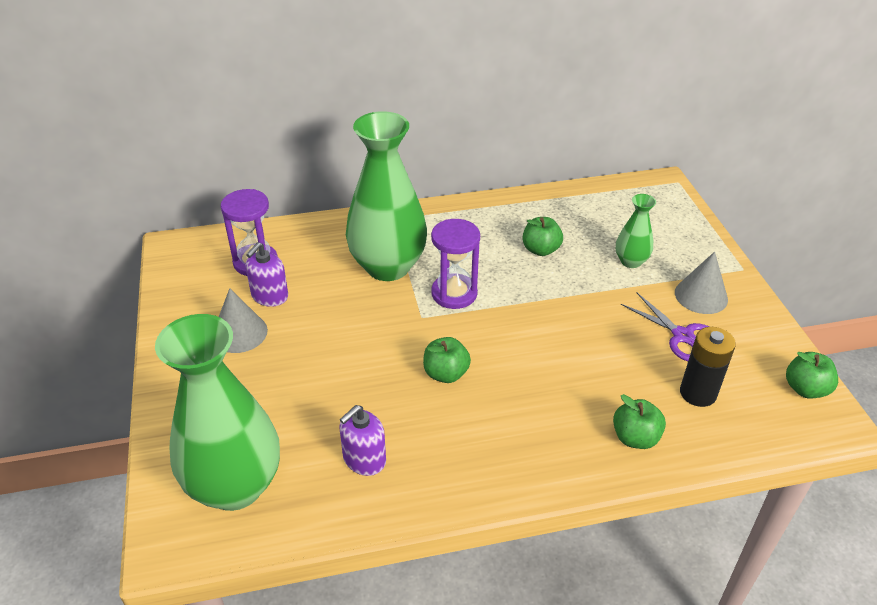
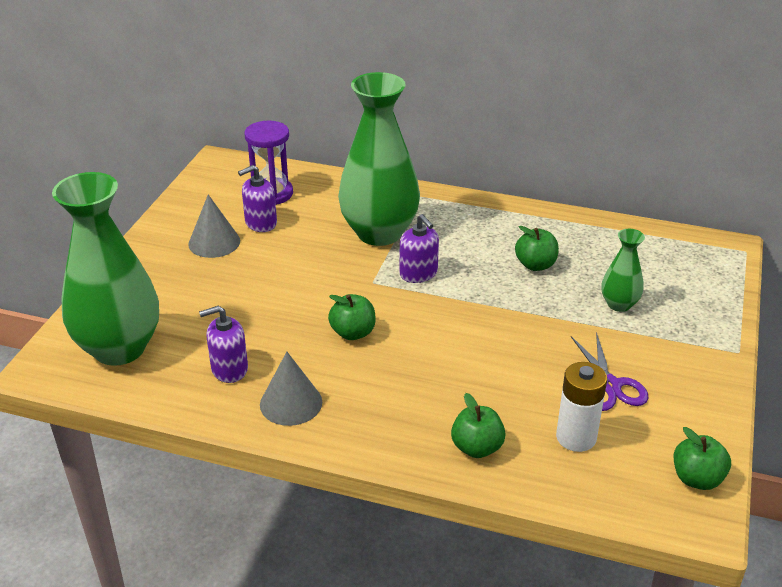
camera: 30 degrees right, 5 degrees down
(454, 293) = (418, 273): purple hourglass -> purple soap dispenser
(698, 393) = (576, 437): black battery -> white battery
(701, 296) = (665, 359): grey cone -> grey cone (291, 403)

